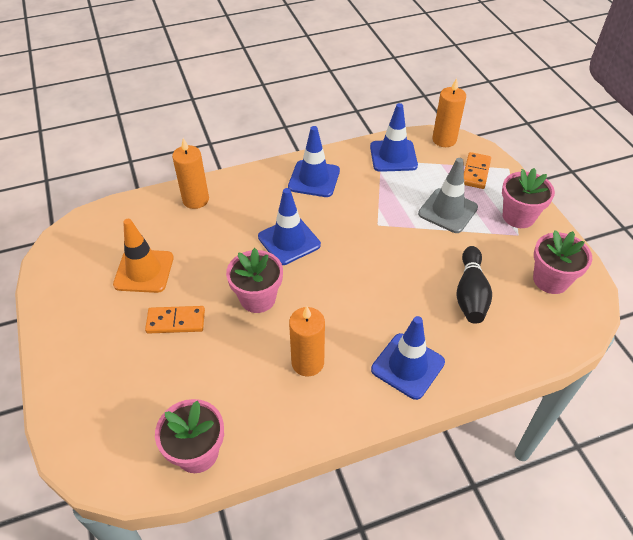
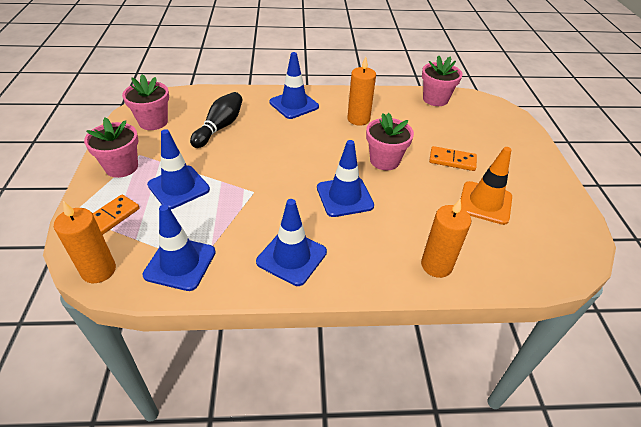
camera: 165 degrees left, 5 degrees down
(447, 211) = (178, 187): grey traffic cone -> blue traffic cone

